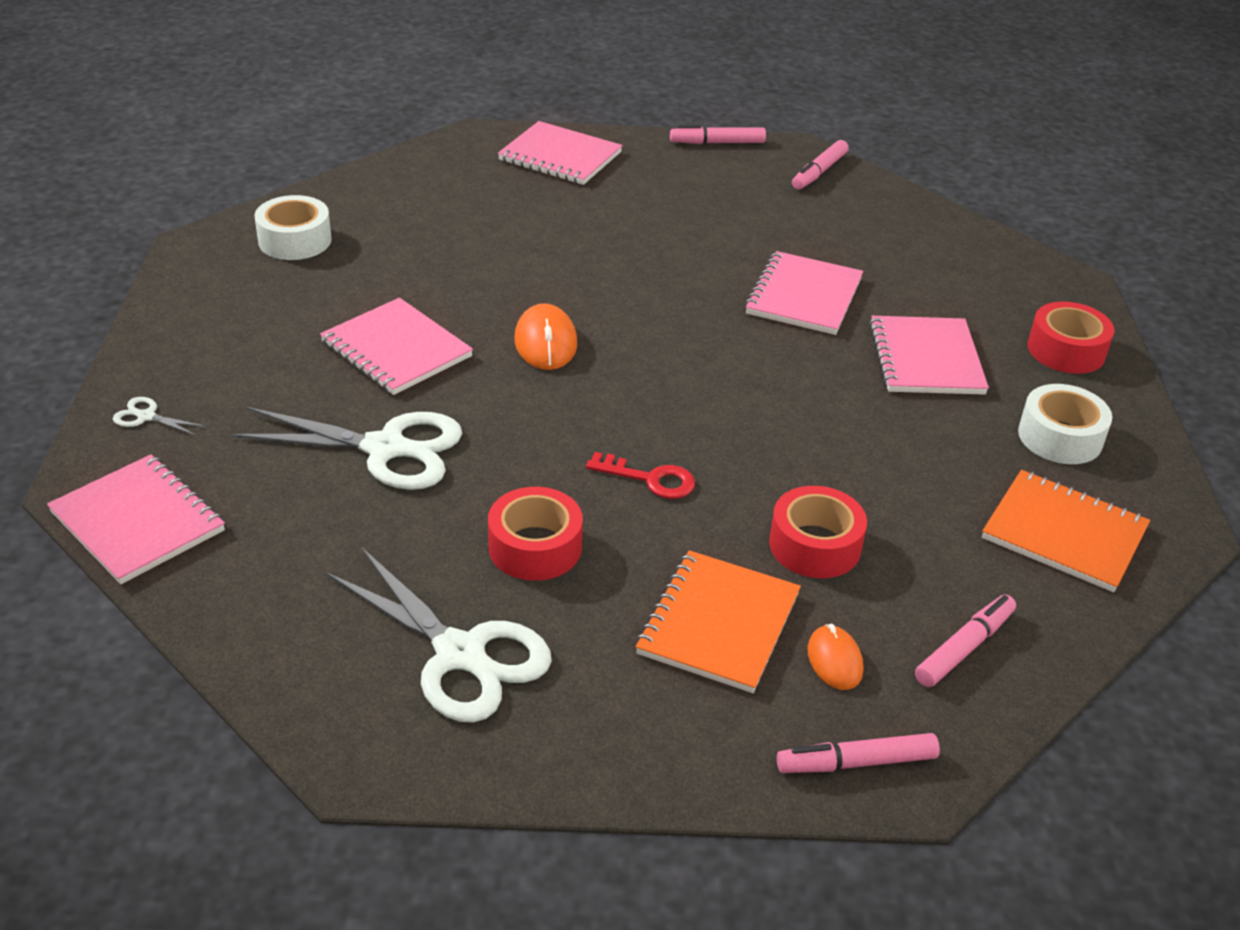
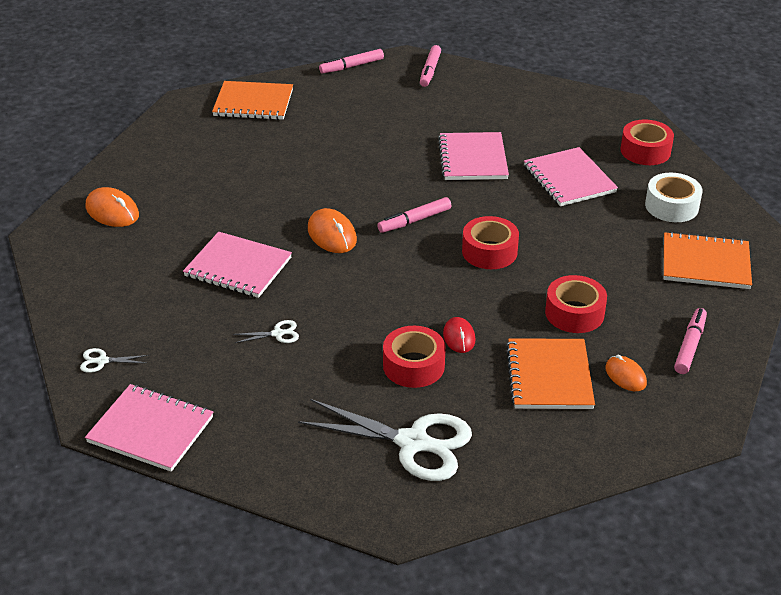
camera: 20 degrees left, 0 degrees up
(295, 240) = (112, 211): white tape -> orange mouse
(385, 448) = (277, 334): white scissors -> white scissors, size x0.41
(560, 157) = (253, 103): pink notebook -> orange notebook
(624, 528) = (459, 337): none -> red mouse
(650, 479) = (454, 303): red key -> none
(746, 424) = (489, 251): none -> red tape
(856, 762) = (670, 428): pink marker -> pink marker (414, 220)

